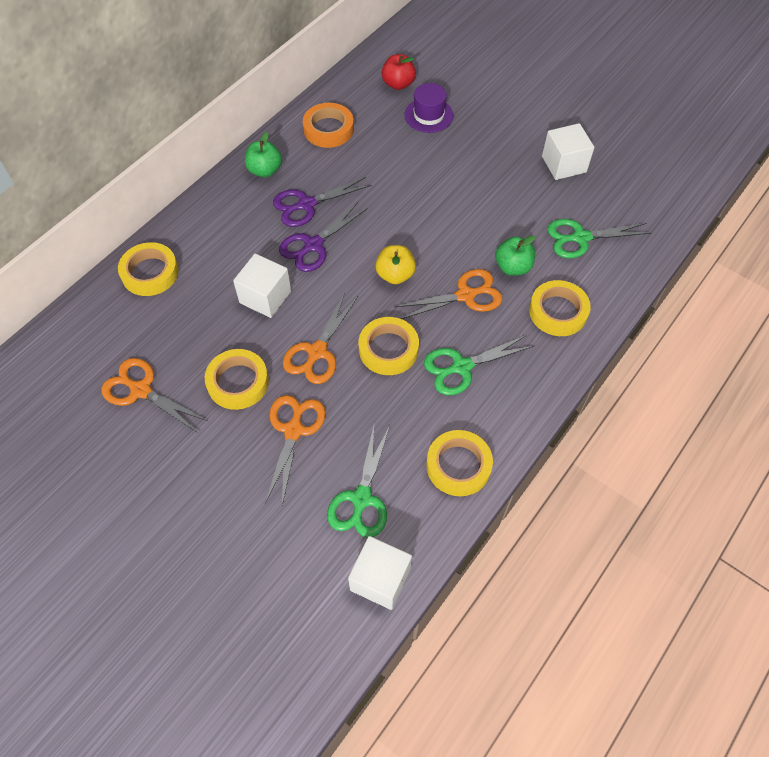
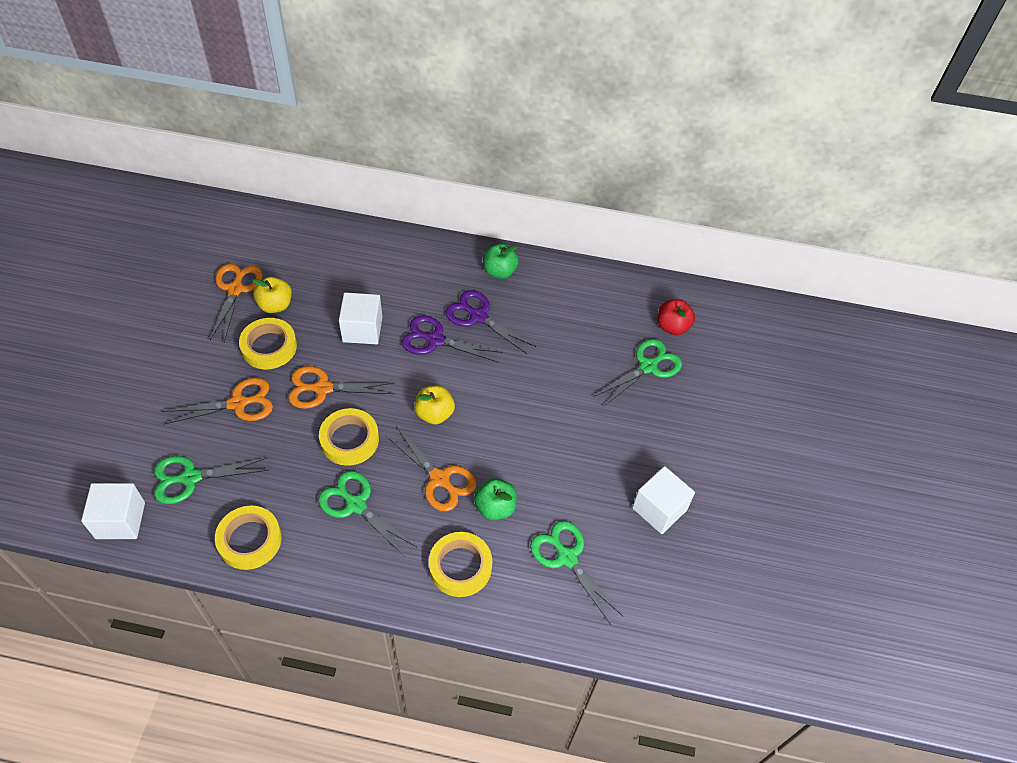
camera: 60 degrees right, 5 degrees down
(150, 272) = (349, 245): yellow tape -> none
(187, 360) = (275, 305): none -> yellow apple
(328, 129) = (577, 296): orange tape -> none
(428, 115) = (648, 367): purple hat -> green scissors

